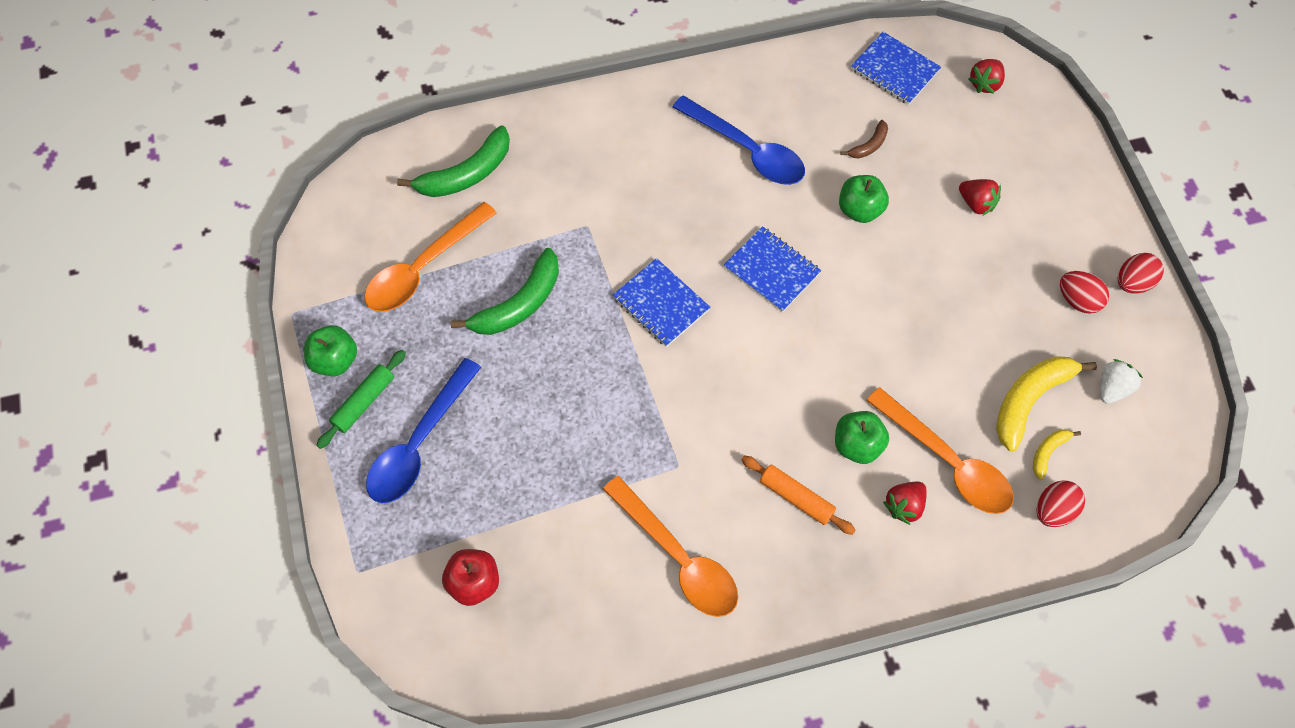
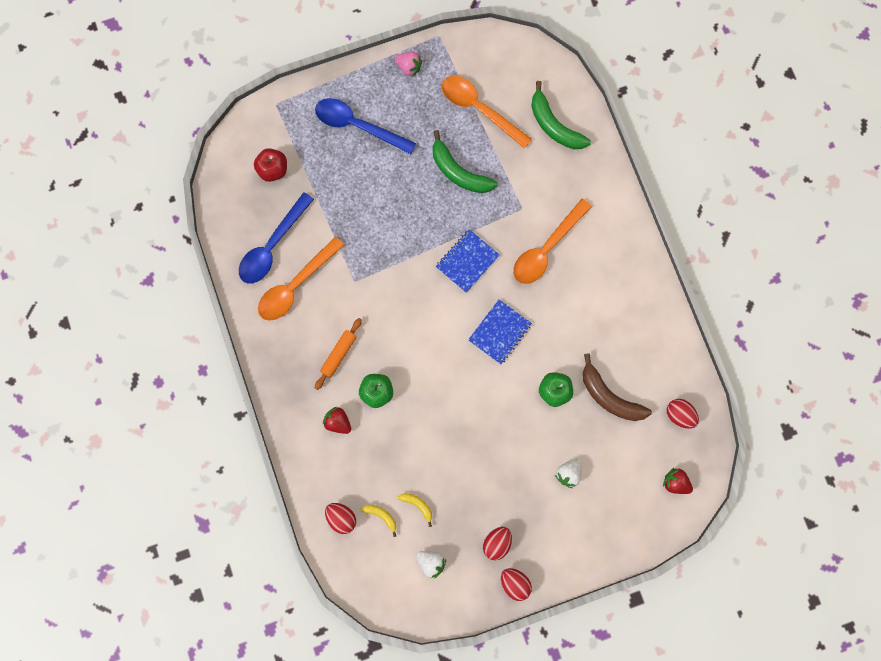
camera: 85 degrees right, 15 degrees up
(335, 360) = (409, 67): green apple -> pink strawberry
(363, 402) = (382, 89): green rolling pin -> none
(747, 150) = (595, 310): blue spoon -> blue spoon (272, 246)
(869, 145) = (609, 396): brown banana -> brown banana, size x2.00
(895, 70) = (679, 415): blue notebook -> red egg
(947, 461) = (370, 449): orange spoon -> orange spoon (546, 248)
(976, 203) = (568, 473): red strawberry -> white strawberry
(1029, 400) = (417, 505): yellow banana -> yellow banana, size x0.50

